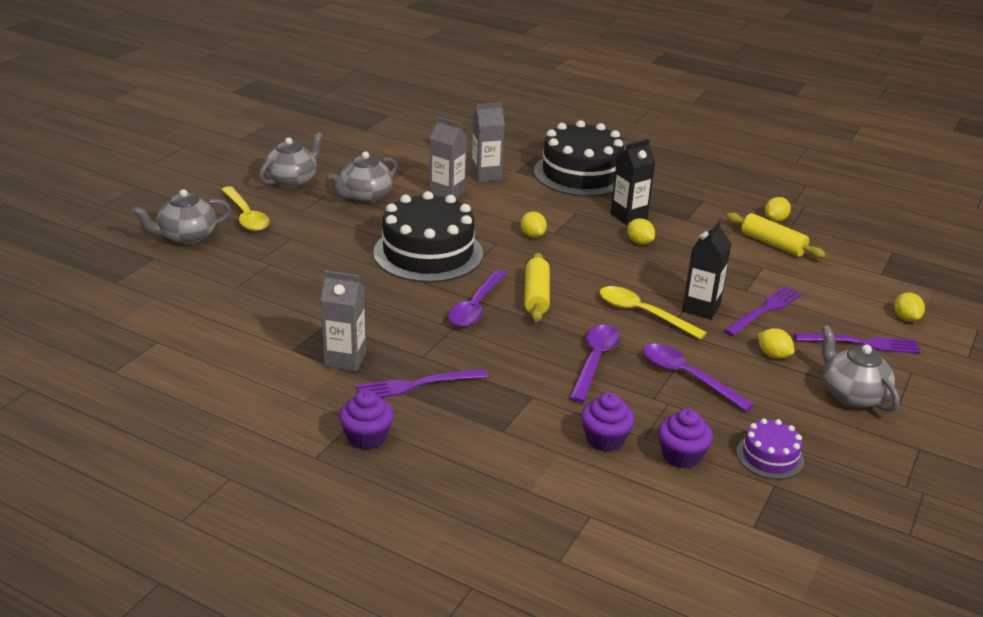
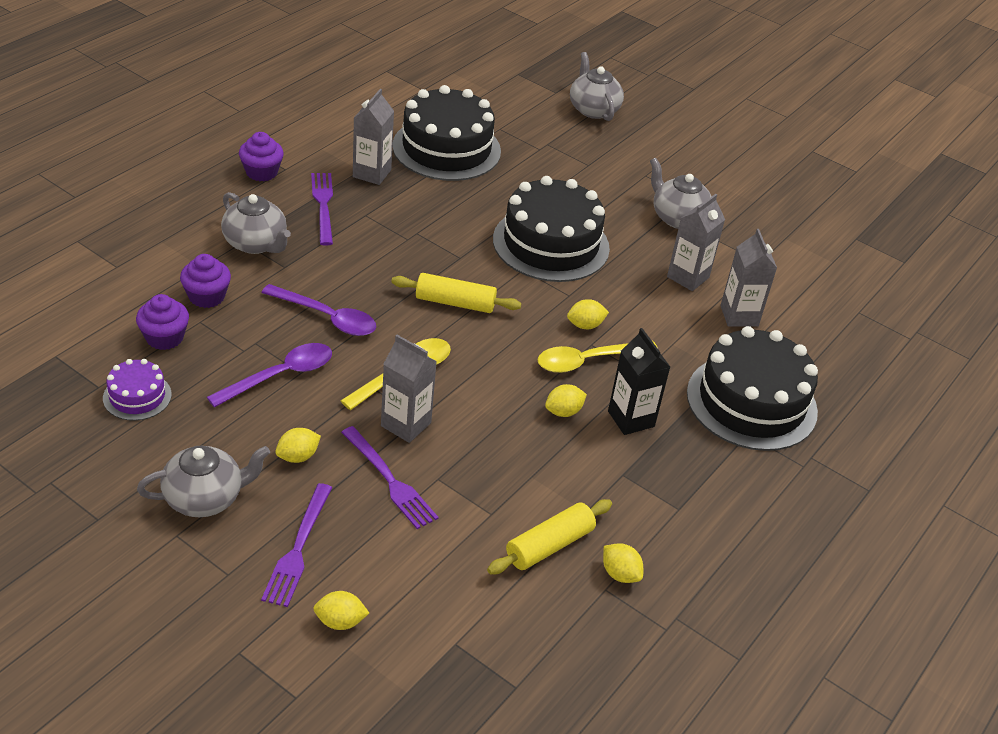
camera: 95 degrees right, 10 degrees up
(246, 216) = (633, 142): yellow spoon -> yellow spoon (587, 361)
(283, 317) = (446, 148): none -> black cake
(292, 181) = (712, 175): grey teapot -> grey teapot (256, 243)
(475, 307) = (441, 258): purple spoon -> none
(701, 308) = (406, 424): black carton -> grey carton

